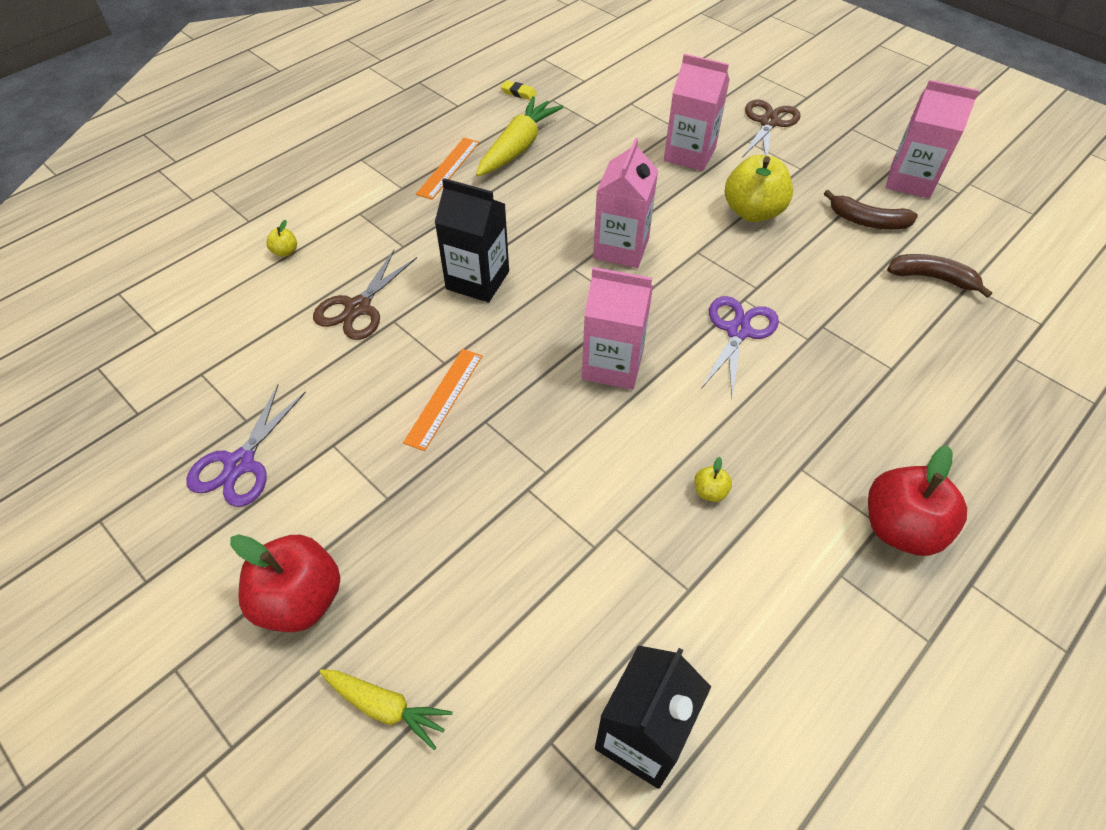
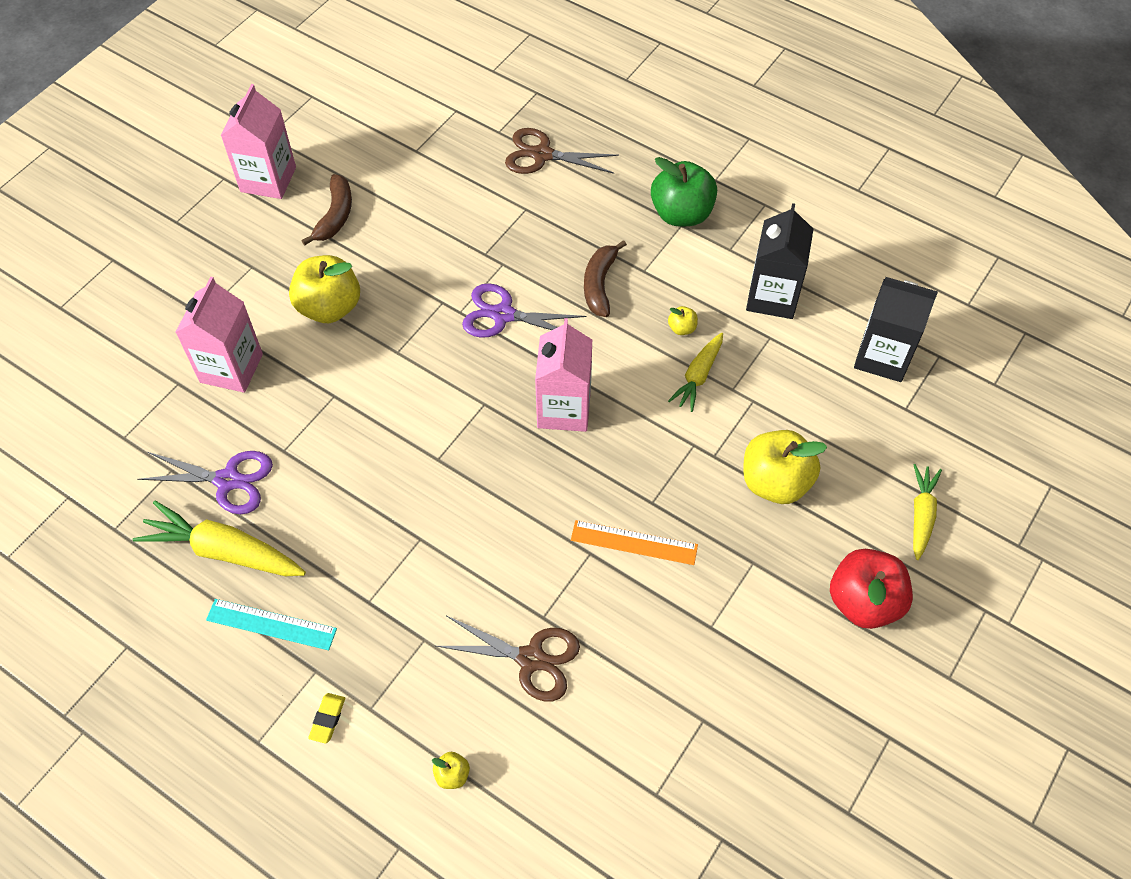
camera: 100 degrees left, 5 degrees up
(240, 463) = (753, 704): purple scissors -> purple scissors (228, 480)
(448, 168) = (271, 624): orange ruler -> turquoise ruler
(477, 280) = (469, 547): black carton -> black carton (772, 297)
(478, 543) = (775, 482): none -> yellow apple
(518, 93) = (97, 573): yellow eraser -> yellow eraser (327, 719)
(621, 248) = (401, 419): pink carton -> none
(638, 494) = (698, 376): none -> yellow carrot
(768, 123) = (166, 295): brown scissors -> brown scissors (542, 155)
(900, 528) = (681, 214): red apple -> green apple
(932, 278) = (411, 174): brown banana -> brown banana (600, 284)

